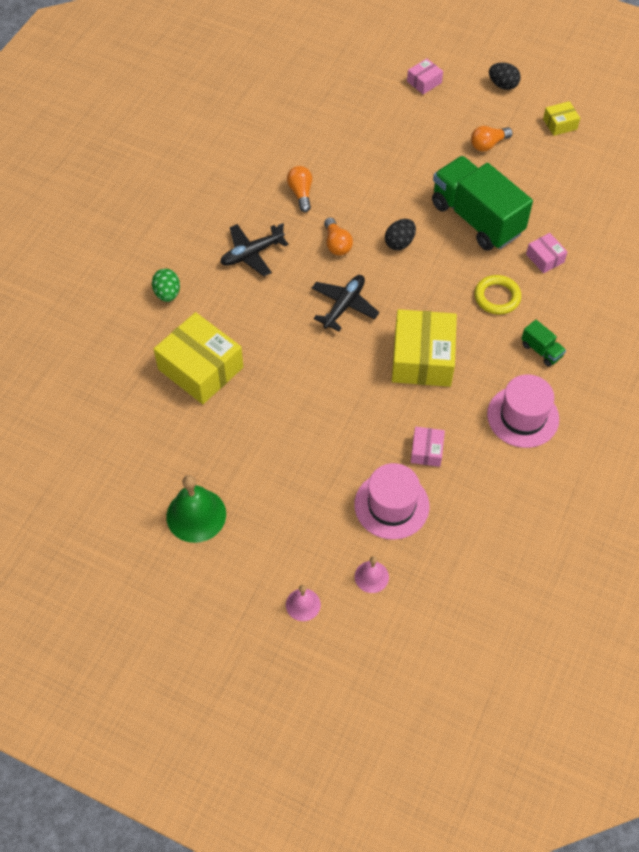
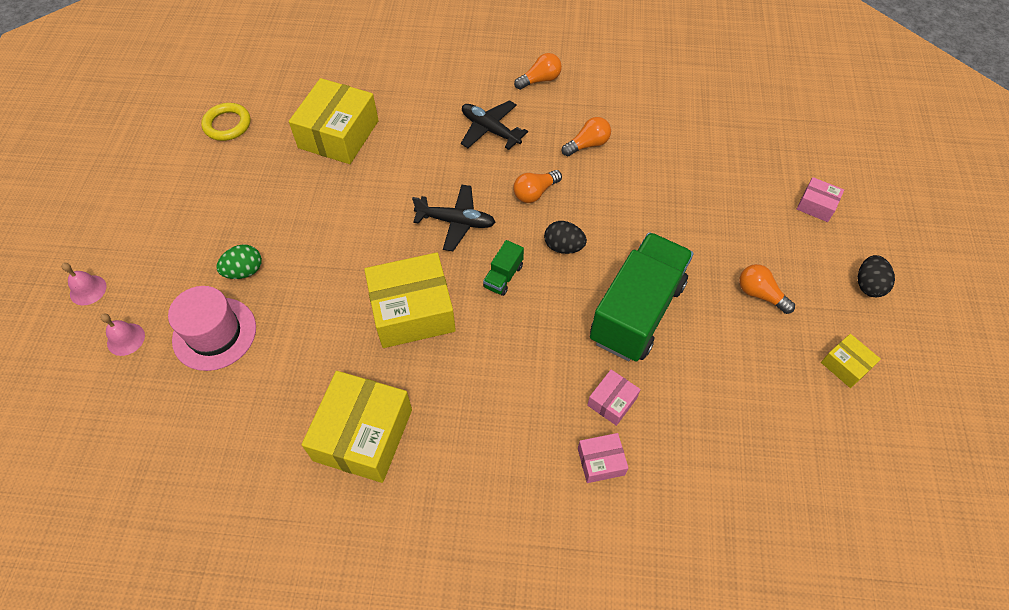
camera: 70 degrees right, 0 degrees up
(167, 293) = (416, 85): green egg -> green egg (244, 271)
(196, 515) = (175, 180): green bell -> none
(209, 201) = (540, 80): none -> orange light bulb
(426, 451) = (290, 348): pink box -> pink box (601, 461)
(497, 297) = (528, 363): yellow ring -> yellow ring (227, 125)
(523, 416) = (363, 435): pink hat -> yellow box
(541, 350) = (467, 432): green truck -> green truck (503, 276)

